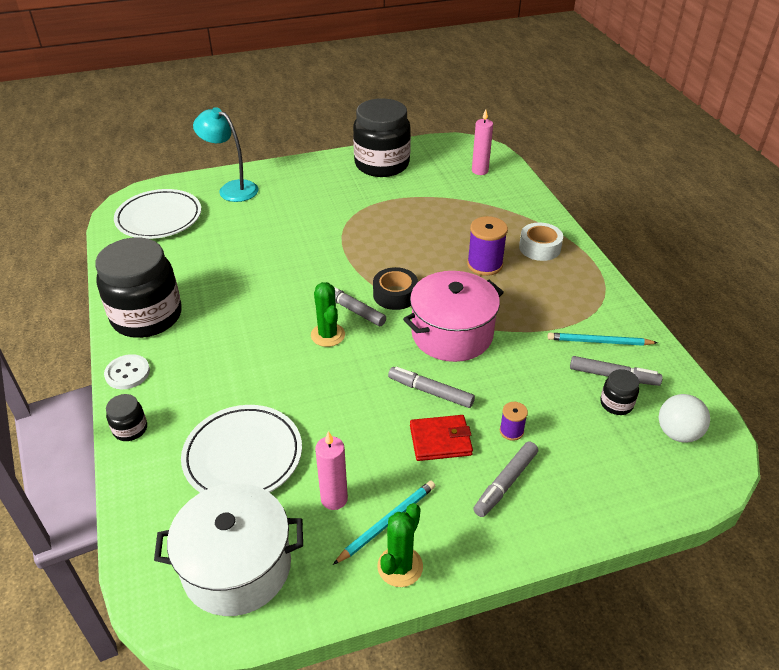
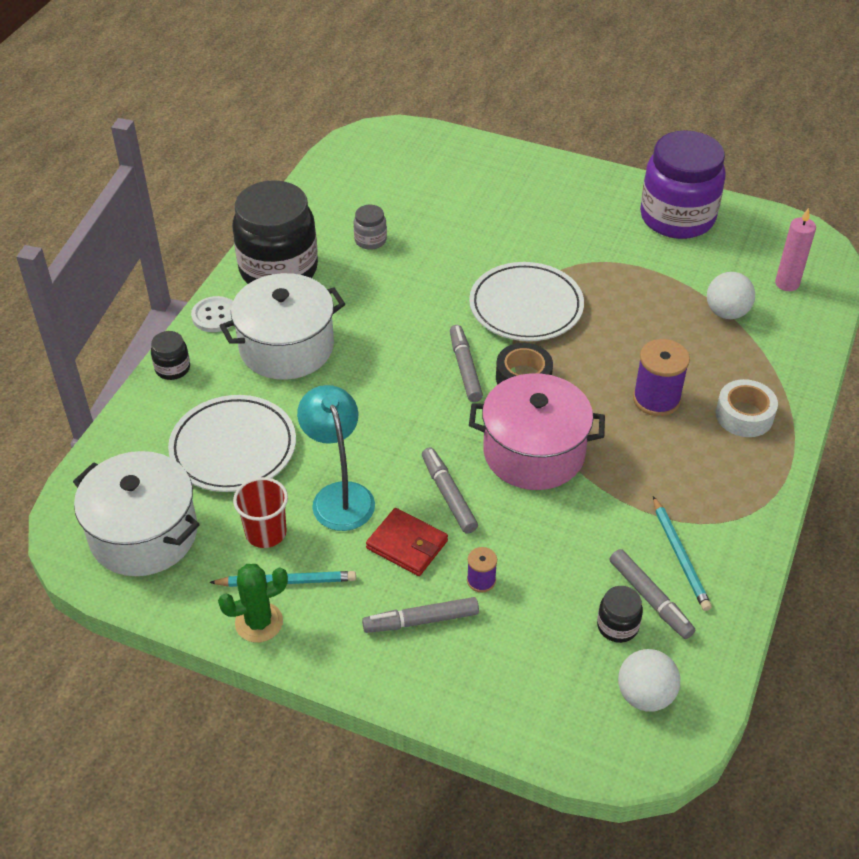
camera: 40 degrees right, 5 degrees up
(159, 218) = (384, 168): white plate -> white plate (526, 306)
(198, 265) = (370, 240): none -> grey jar
(210, 364) = (286, 347): none -> white pot
(232, 189) = (484, 168): turquoise lamp -> turquoise lamp (339, 495)
(328, 335) = (414, 381): green cactus -> none
(334, 499) = (266, 533): pink candle -> red cup
(382, 164) = (677, 217): black jar -> purple jar
(467, 200) = (726, 312): none -> white ball
(599, 342) = (680, 556): turquoise pencil -> turquoise pencil turned 150 degrees counterclockwise

